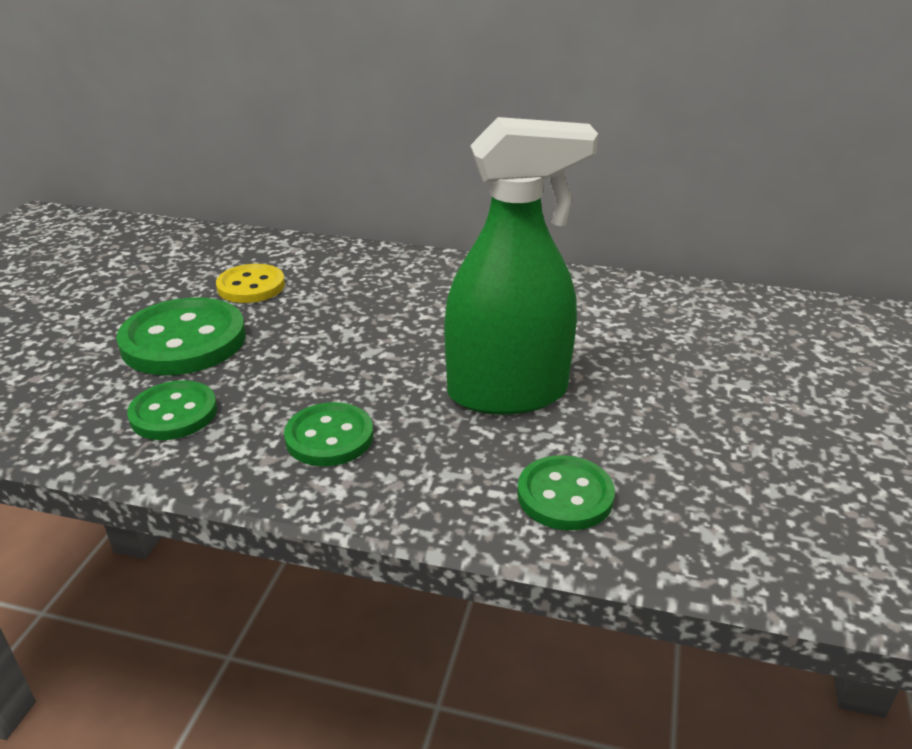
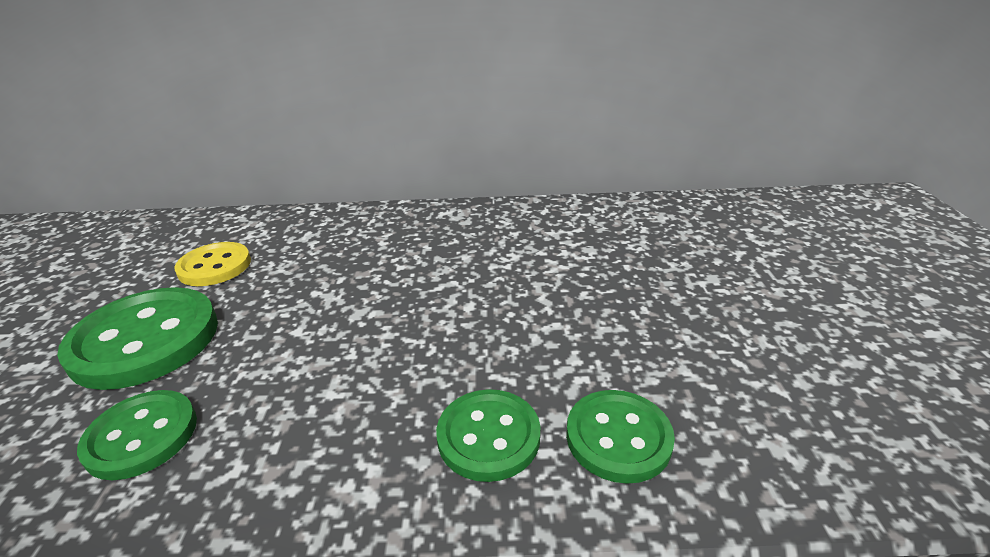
camera: 15 degrees left, 0 degrees up
(329, 437) = (339, 425): green button -> green button (488, 436)
(508, 393) = (511, 331): green spray bottle -> none

